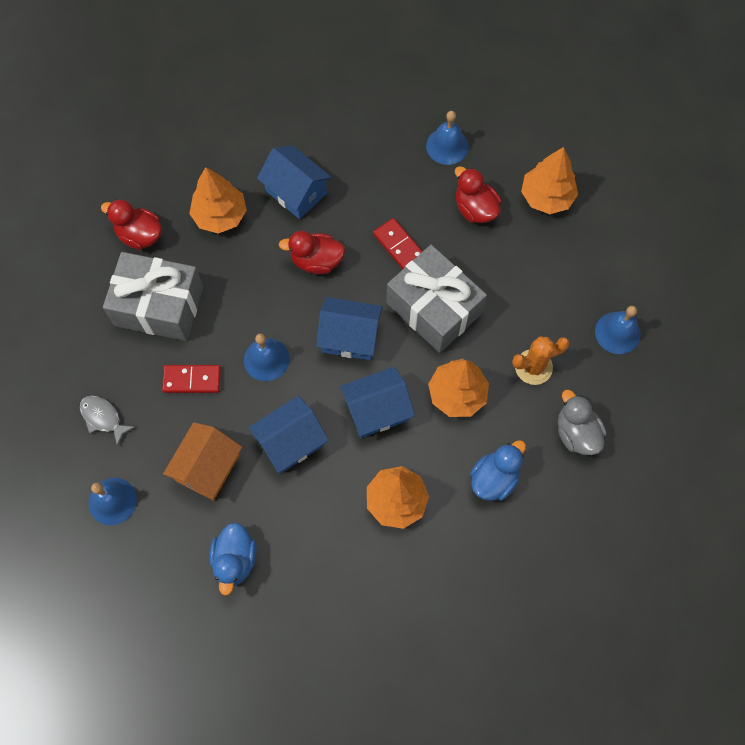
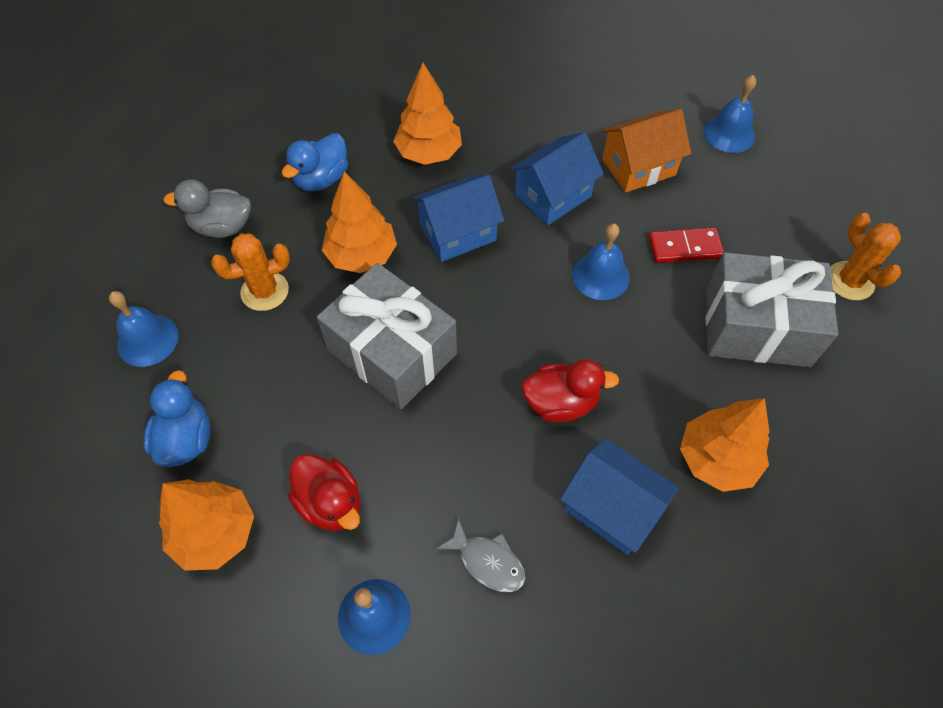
camera: 175 degrees right, 10 degrees down
(72, 338) = (850, 281): none -> orange cactus
(103, 418) = (772, 203): grey fish -> grey fish (487, 561)
(140, 235) = (822, 420): red duck -> none
(208, 468) = (638, 167): orange house -> orange house turned 45 degrees clockwise
(235, 560) = (588, 98): blue duck -> blue duck (186, 439)
(350, 337) = (500, 308): blue house -> none
(399, 246) = (445, 434): red domino -> none
(576, 433) = (222, 227): grey duck -> grey duck turned 120 degrees clockwise

